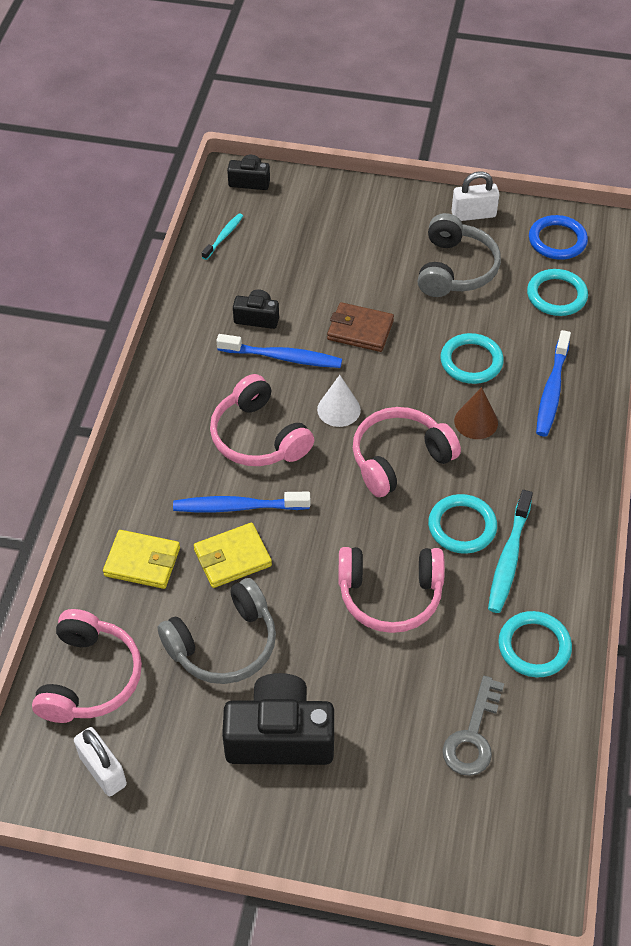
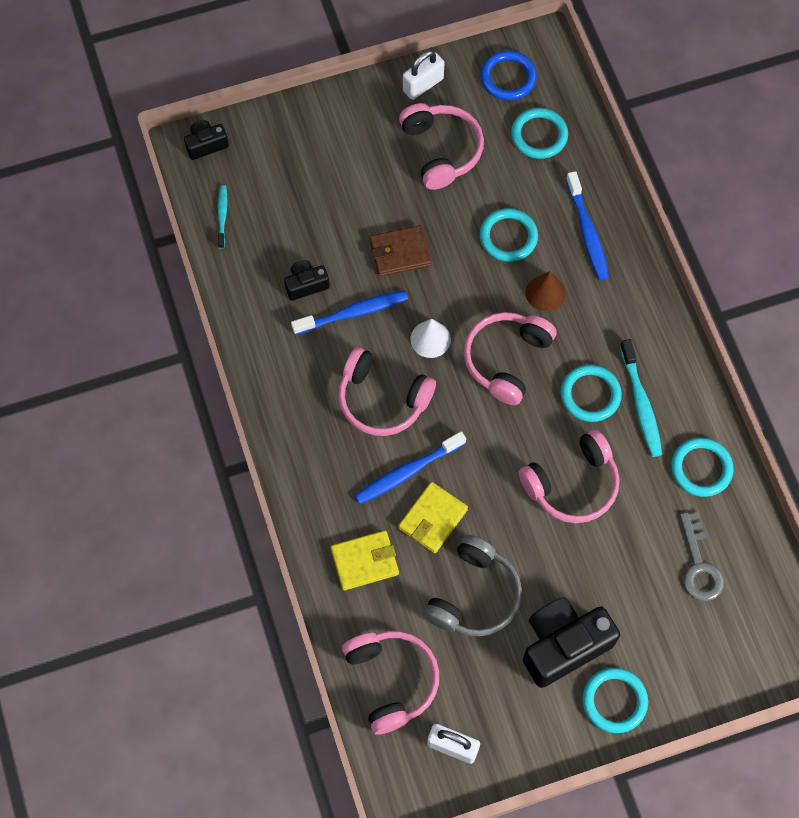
camera: 30 degrees left, 15 degrees up
(295, 818) = (614, 701): none -> turquoise ring
(455, 269) = (441, 150): grey headphones -> pink headphones

